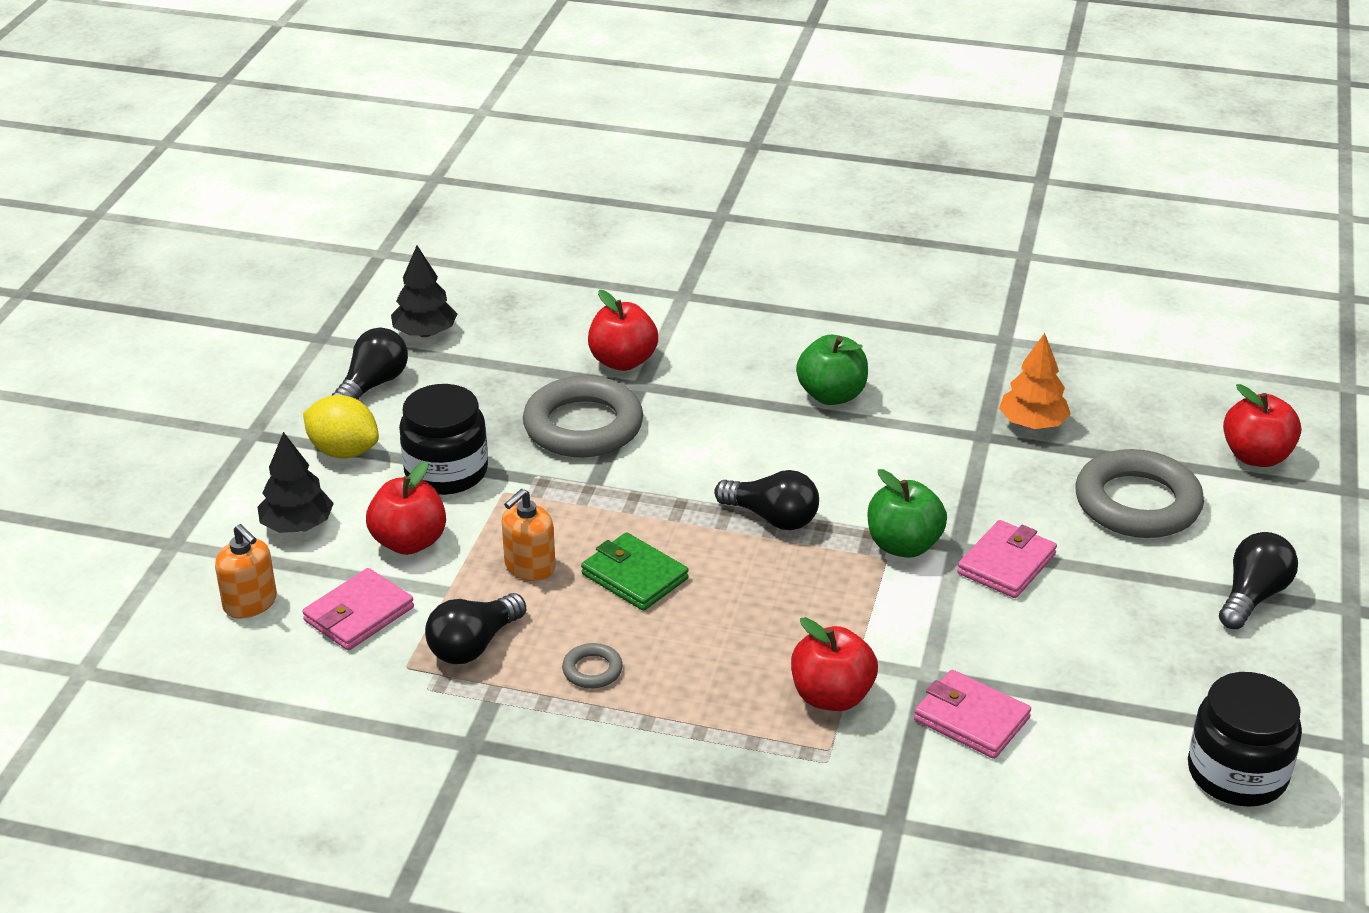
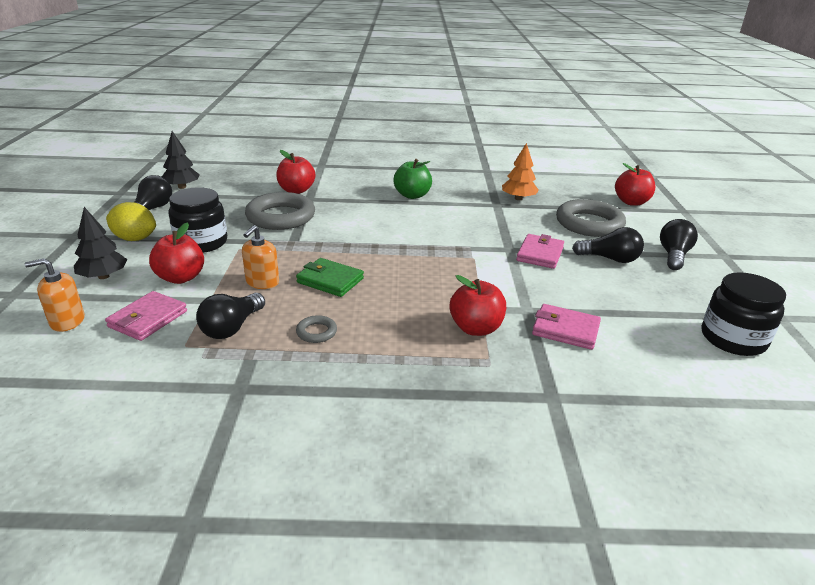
camera: 15 degrees left, 5 degrees down
(250, 603) = (67, 321): orange soap dispenser -> orange soap dispenser turned 135 degrees clockwise
(772, 518) = (402, 246): black light bulb -> black light bulb (609, 259)
(903, 545) = (480, 251): green apple -> none

